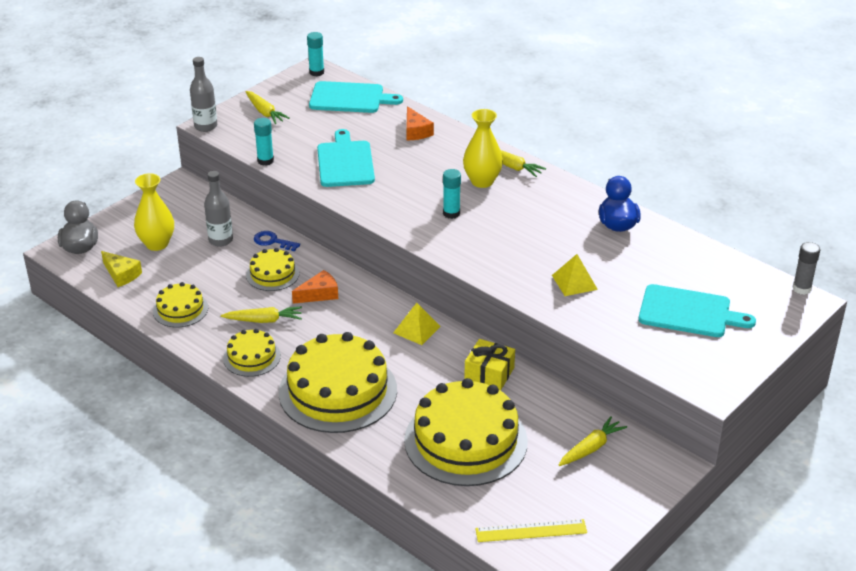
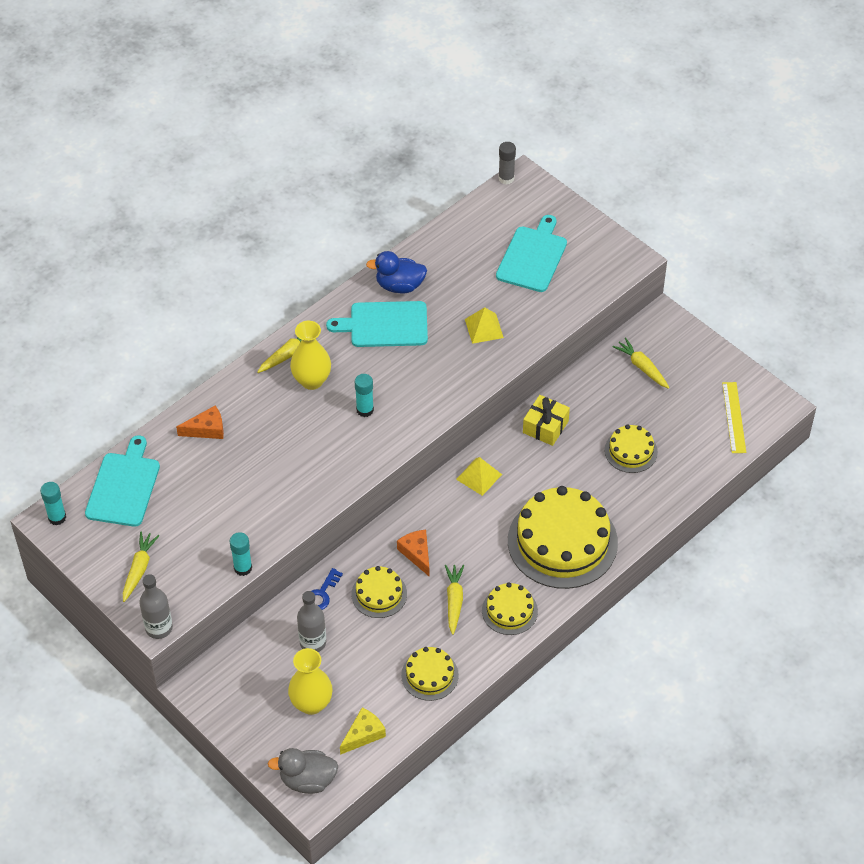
camera: 85 degrees left, 15 degrees up
(265, 112) = (139, 569): yellow carrot -> yellow carrot turned 45 degrees counterclockwise
(345, 162) = (257, 495): turquoise cutting board -> turquoise cutting board (385, 325)
(465, 441) = (631, 451): yellow cake -> yellow cake, size x0.50

